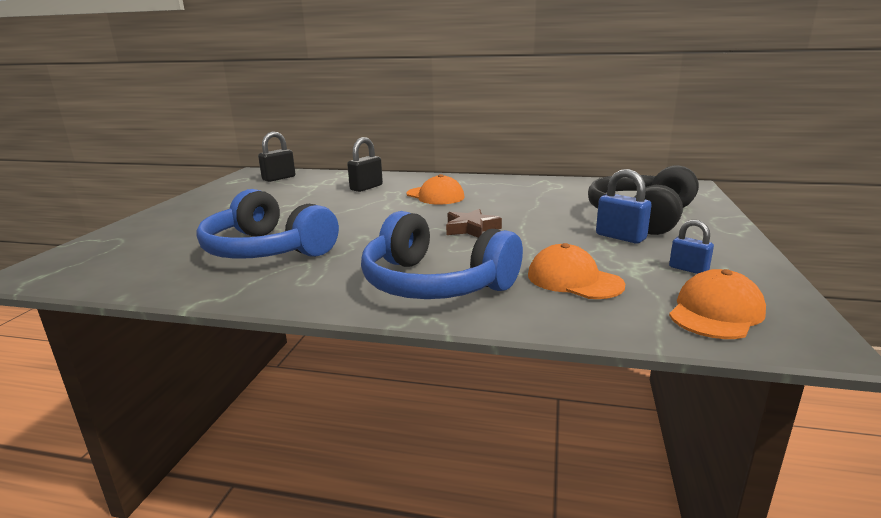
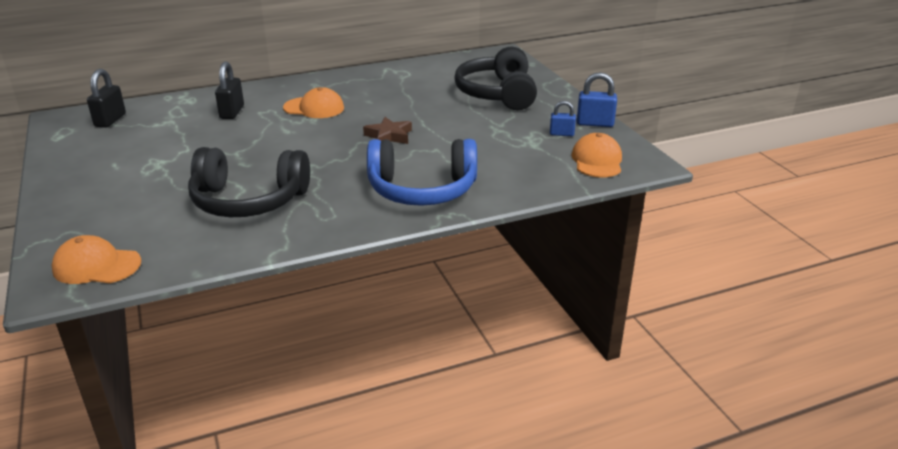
camera: 35 degrees left, 10 degrees up
(267, 250) = (248, 200): blue headphones -> black headphones
(574, 280) = (505, 161): orange cap -> orange cap (96, 266)
(620, 237) = (501, 117): blue padlock -> blue padlock (595, 123)

